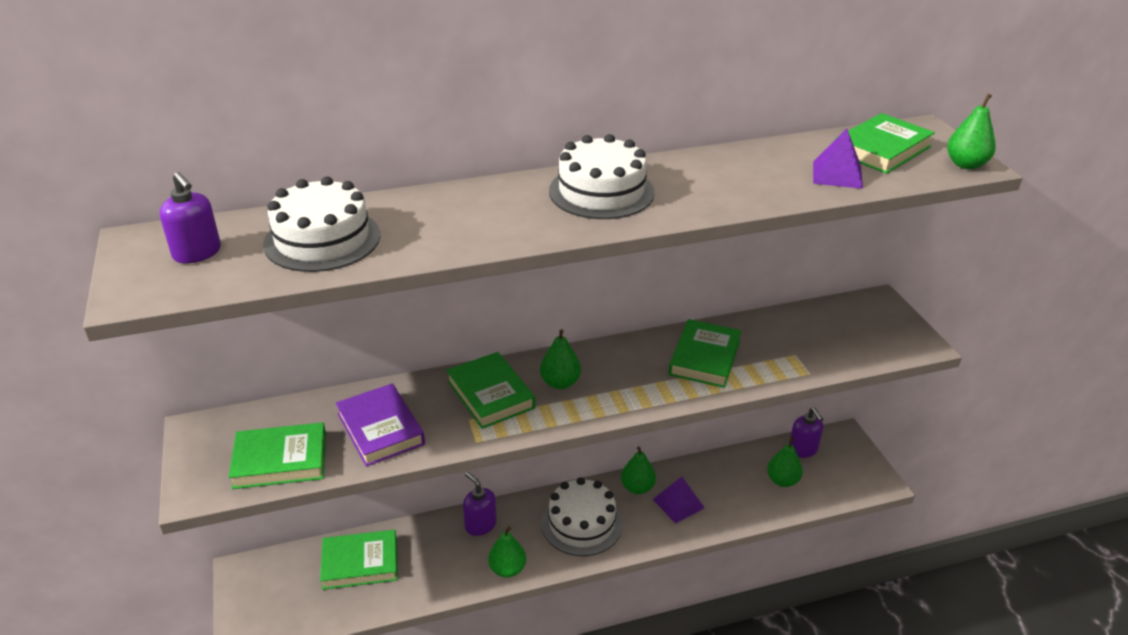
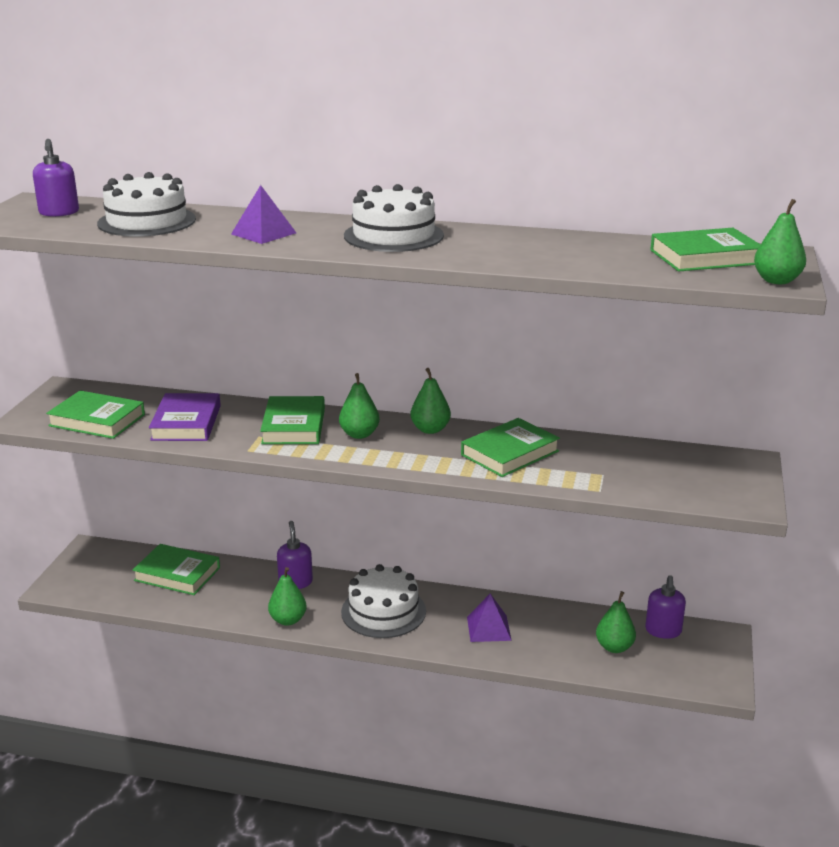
camera: 30 degrees right, 10 degrees down
(637, 487) = (461, 604): green pear -> green pear (430, 429)
(837, 174) = (627, 263): purple pyramid -> purple pyramid (263, 233)

